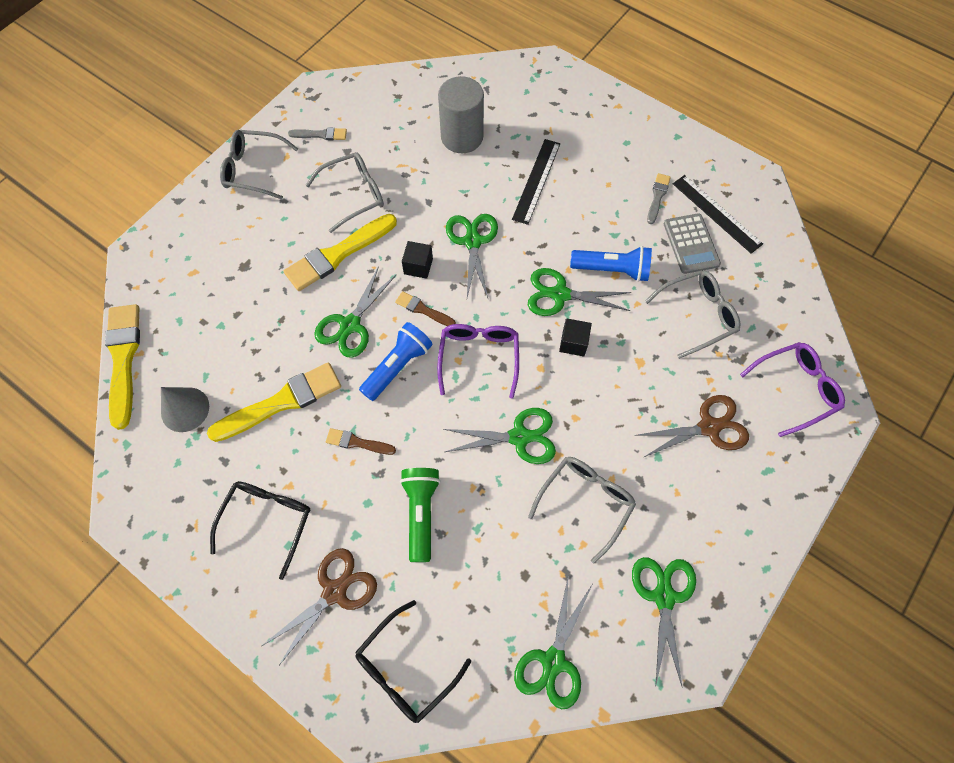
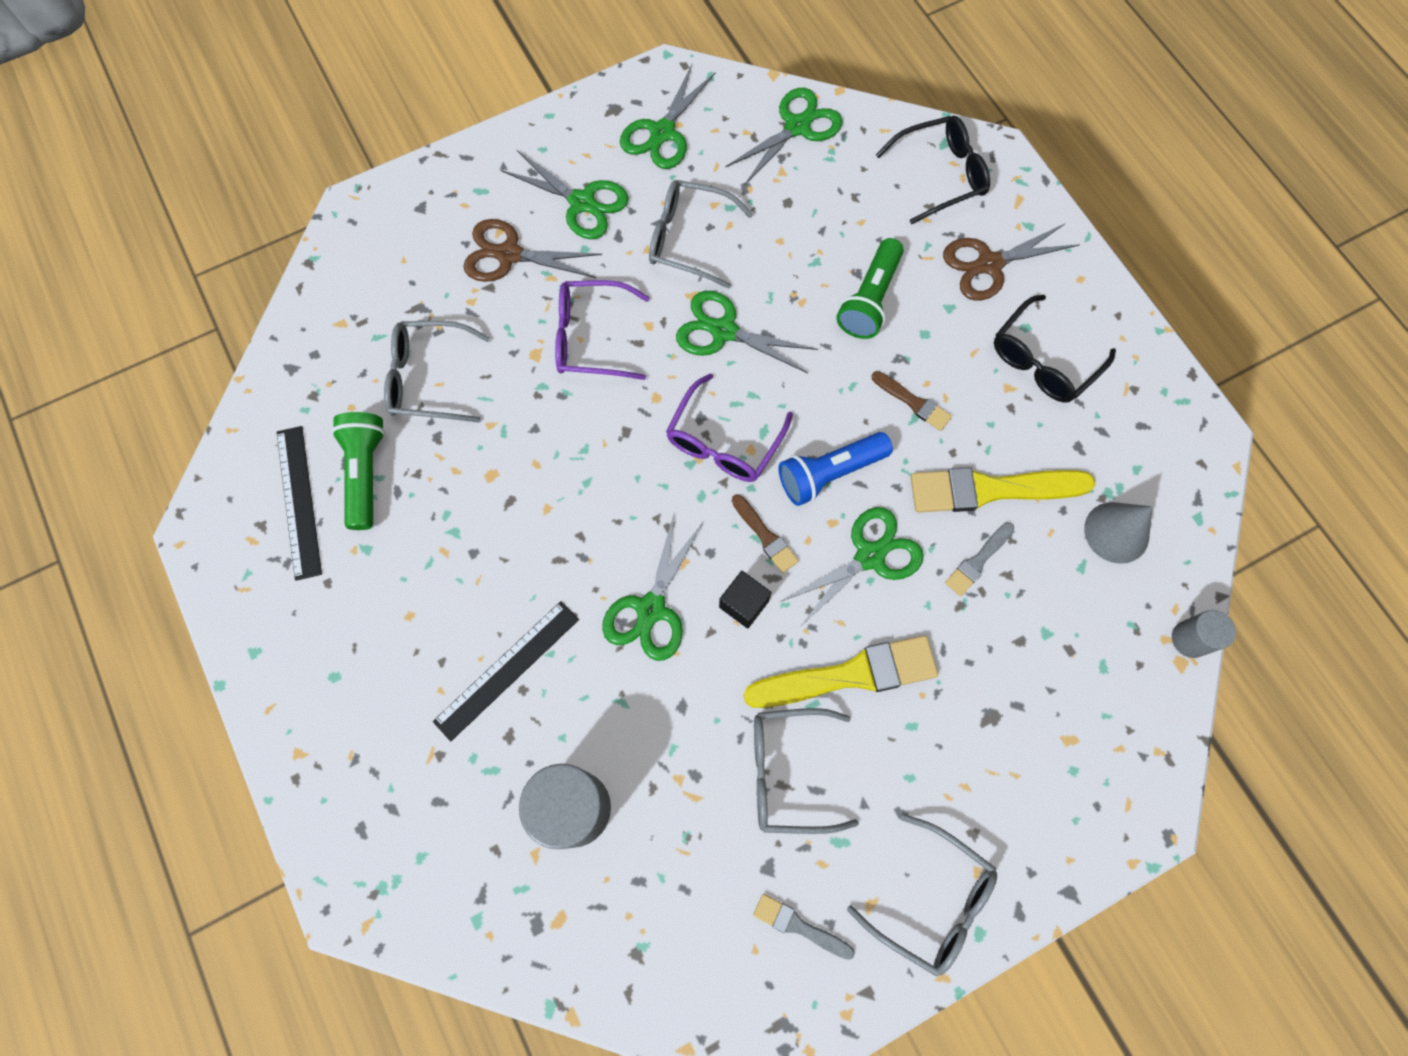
camera: 155 degrees left, 5 degrees up
(123, 359) = (1189, 639): yellow brush -> grey cylinder
(560, 294) = (578, 479): green scissors -> green scissors (582, 202)
(573, 343) = (599, 410): black cube -> none
(585, 502) = (688, 239): grey glasses -> grey glasses turned 45 degrees clockwise
(612, 270) = (491, 482): blue flashlight -> none
(657, 197) = (357, 563): grey brush -> grey brush (978, 561)
(691, 244) = (366, 473): grey calculator -> green flashlight
(795, 389) = (385, 252): purple glasses -> purple glasses (591, 338)

